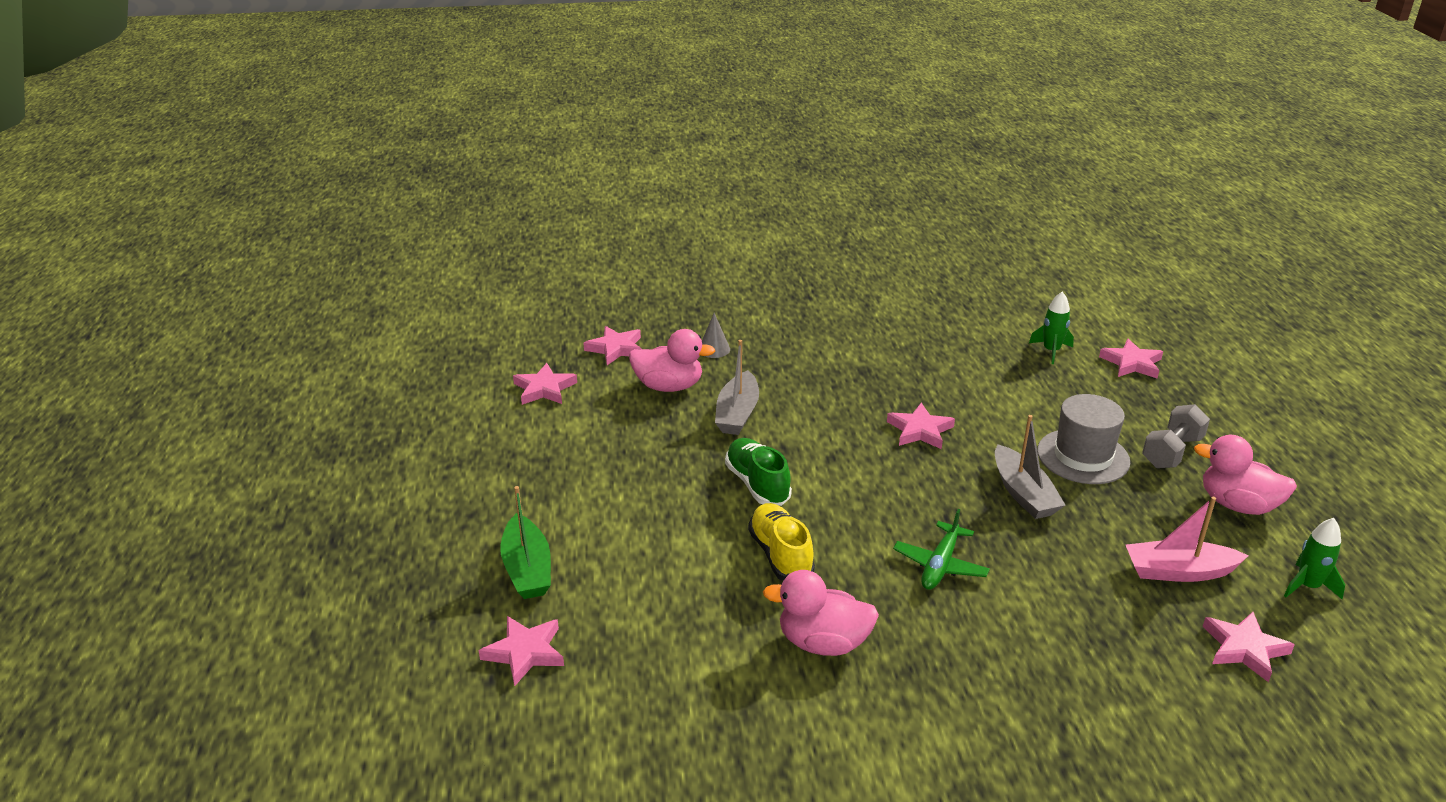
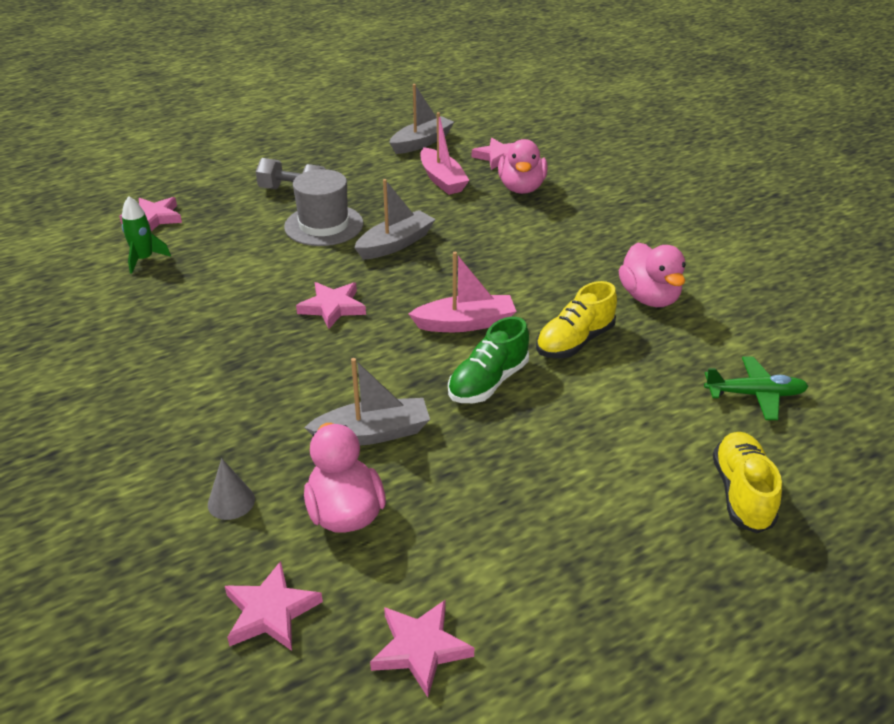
camera: 115 degrees left, 5 degrees up
(525, 652) = (828, 446): pink star -> none
(527, 569) = (741, 493): green boat -> yellow shoe
(851, 497) = (465, 323): none -> pink boat
(940, 565) = (516, 265): green plane -> green plane (755, 395)
(1237, 505) = (348, 165): pink duck -> pink duck (521, 188)
(1307, 586) = (421, 142): green rocket -> grey boat

